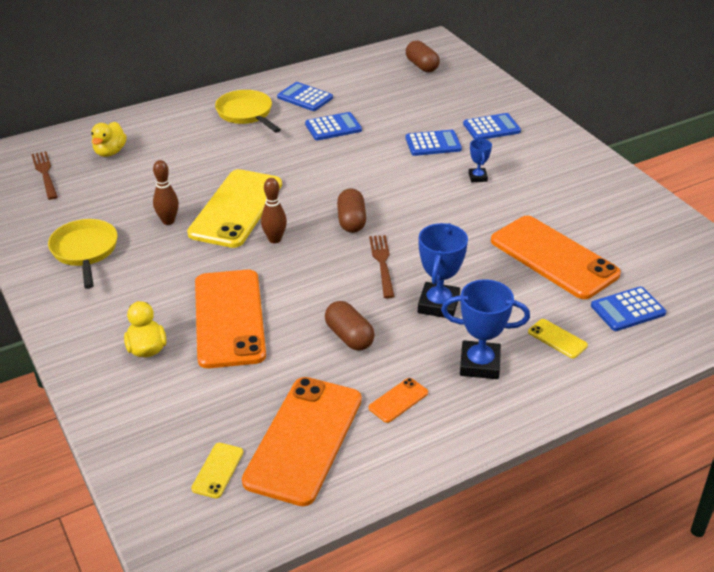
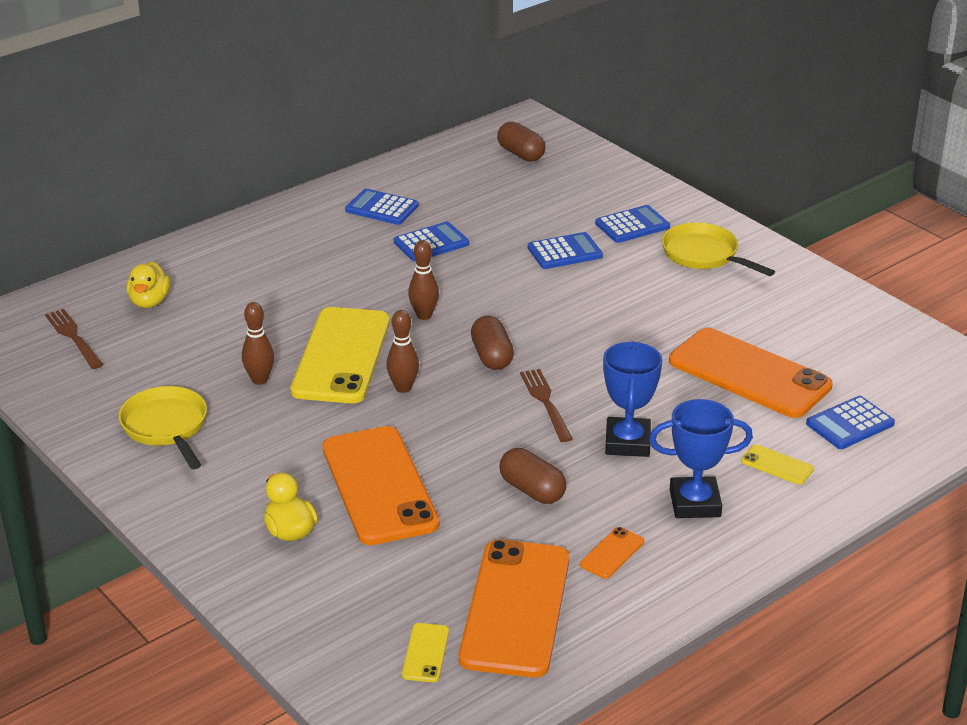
camera: 10 degrees left, 5 degrees down
(246, 114) = (312, 236): yellow pan -> yellow pan (704, 255)
(309, 183) = (424, 315): none -> brown bowling pin
(477, 177) = (632, 288): blue trophy -> none

